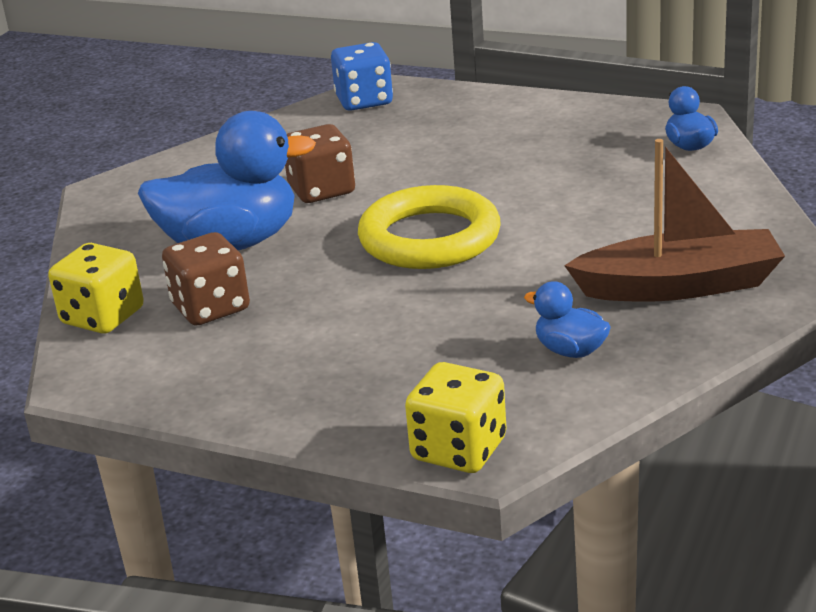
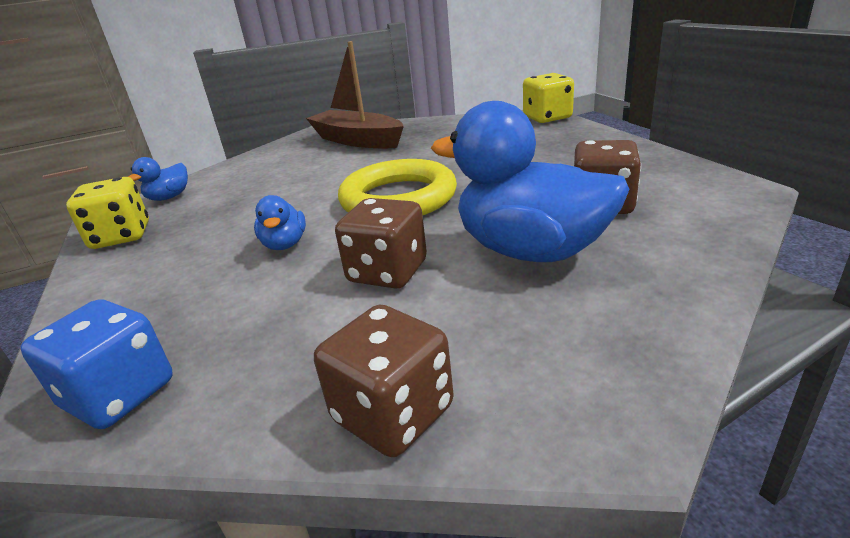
camera: 135 degrees left, 0 degrees up
(103, 317) = (703, 227): yellow dice -> yellow dice (121, 236)
(211, 152) = (393, 413): none -> brown dice
(570, 351) = (447, 133): blue duck -> blue duck (285, 244)

